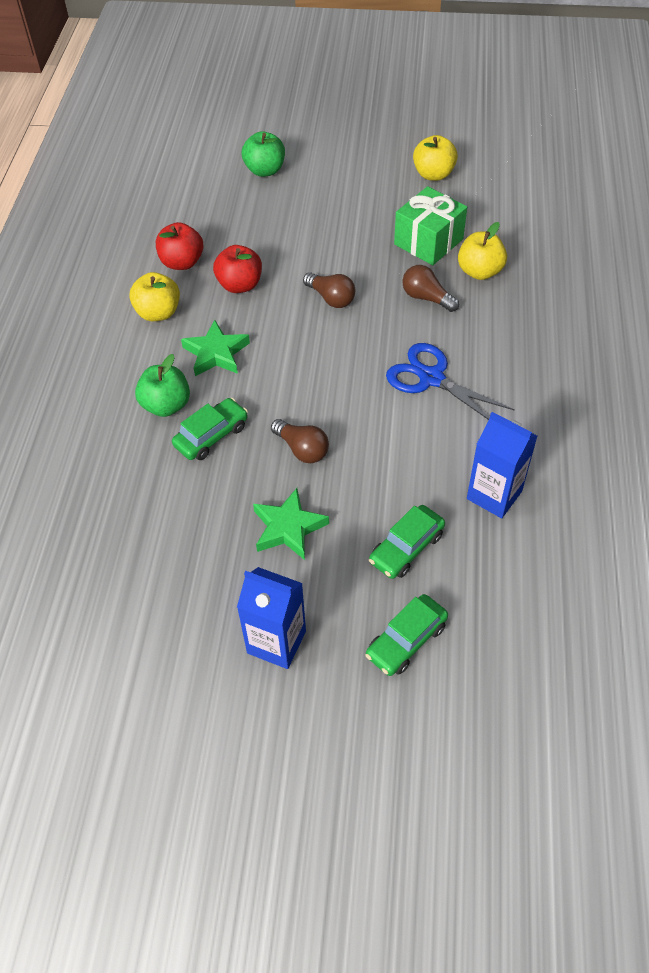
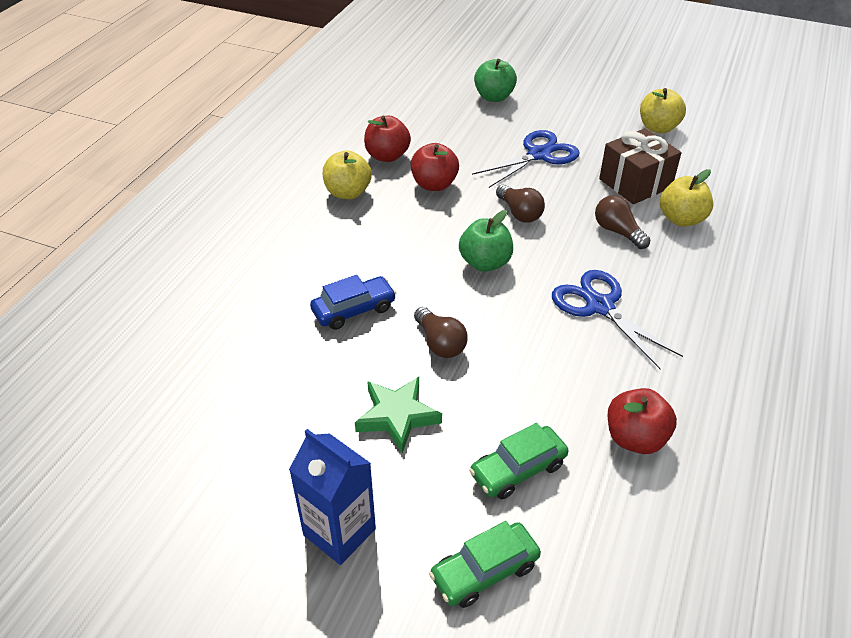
camera: 15 degrees right, 10 degrees down
(166, 405) = (321, 273): green apple -> green apple (485, 263)
(211, 436) = (354, 310): green car -> blue car
(216, 353) = (388, 238): green star -> none
(329, 229) = (538, 155): none -> blue scissors
(428, 242) = (635, 183): green gift -> brown gift
(494, 495) = (635, 438): blue carton -> red apple

